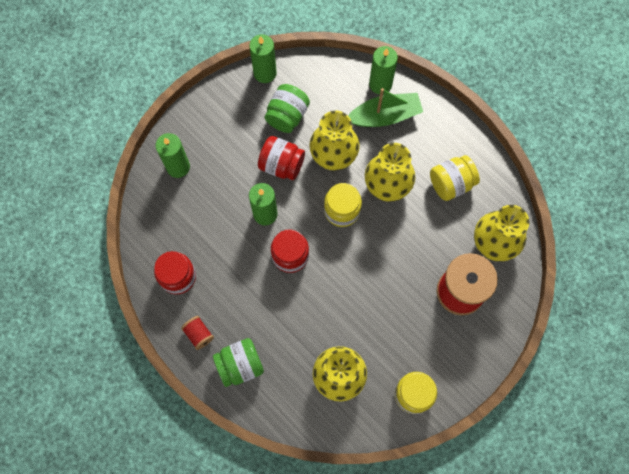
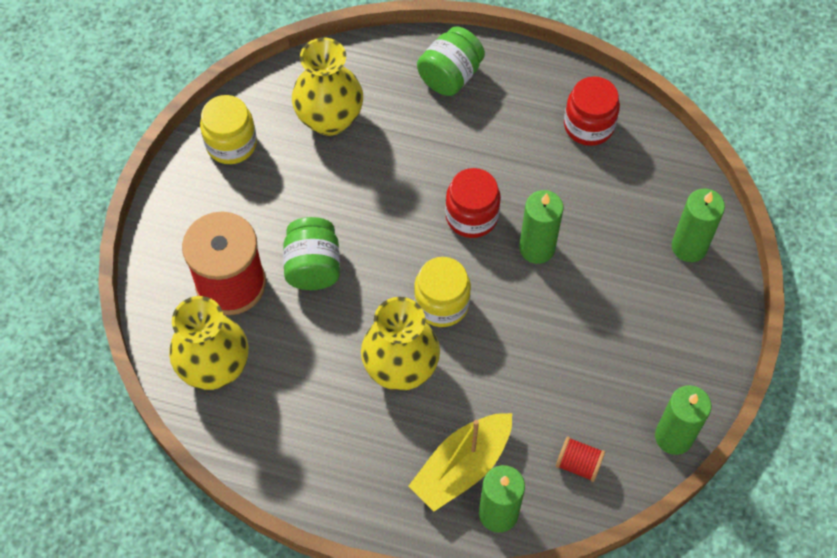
camera: 150 degrees right, 10 degrees down
(199, 334) = (519, 82): red spool -> red spool (578, 464)
(281, 165) = (559, 320): red jar -> none
(287, 116) = (598, 391): green jar -> green jar (313, 266)
(333, 156) = (498, 370): yellow vase -> none
(385, 116) = (462, 467): green boat -> yellow boat
(451, 184) = (314, 418): yellow jar -> none

